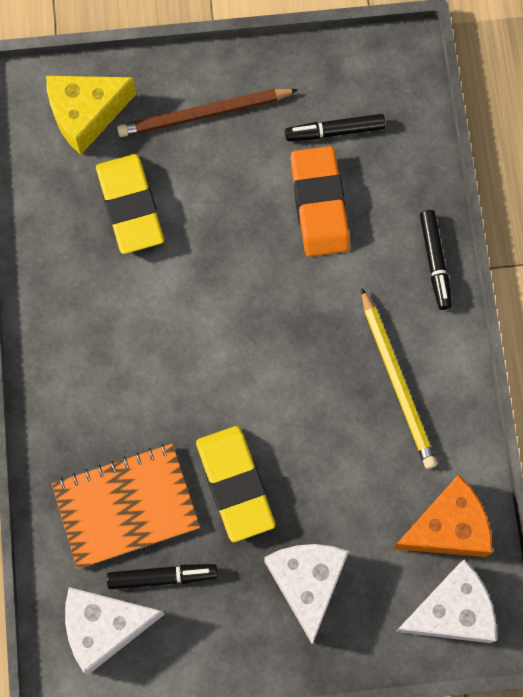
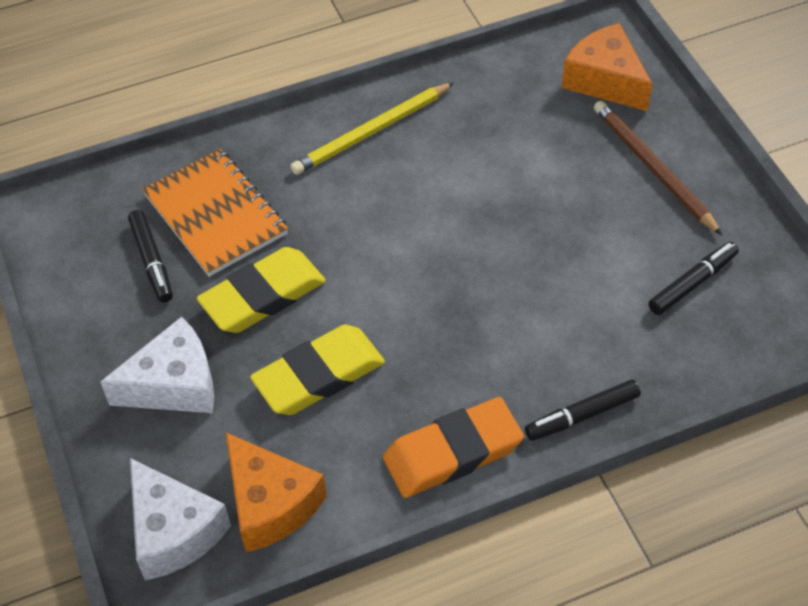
camera: 75 degrees right, 20 degrees down
(86, 114) = (605, 80): yellow cheese -> orange cheese
(105, 627) = (92, 230): white cheese -> none
(130, 206) = (525, 138): yellow eraser -> yellow eraser (319, 375)
(319, 204) = (600, 290): orange eraser -> orange eraser (452, 452)
(334, 131) = (692, 283): black marker -> black marker turned 75 degrees clockwise
(397, 381) = (425, 413): yellow pencil -> yellow pencil (372, 131)

